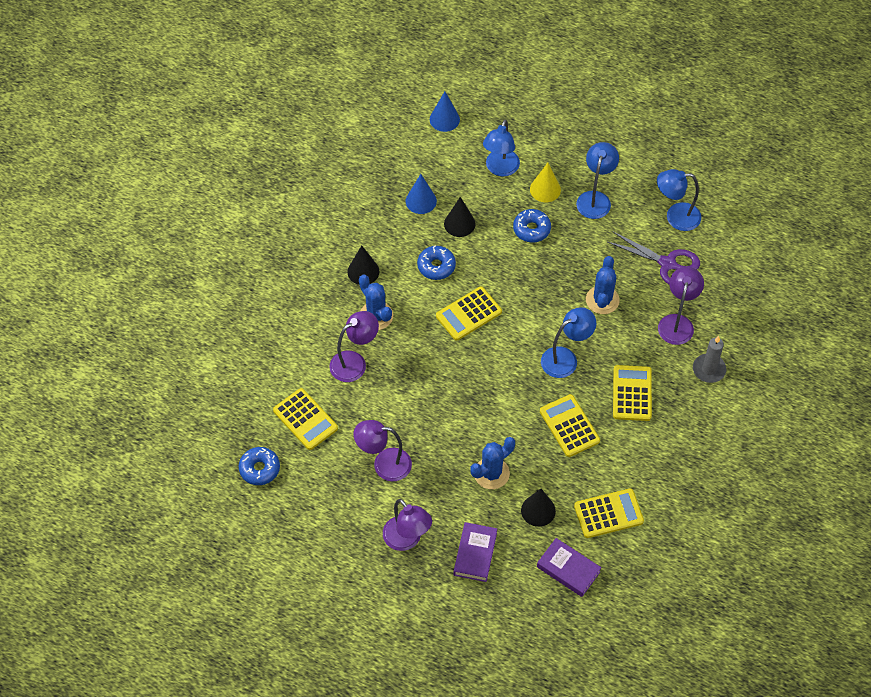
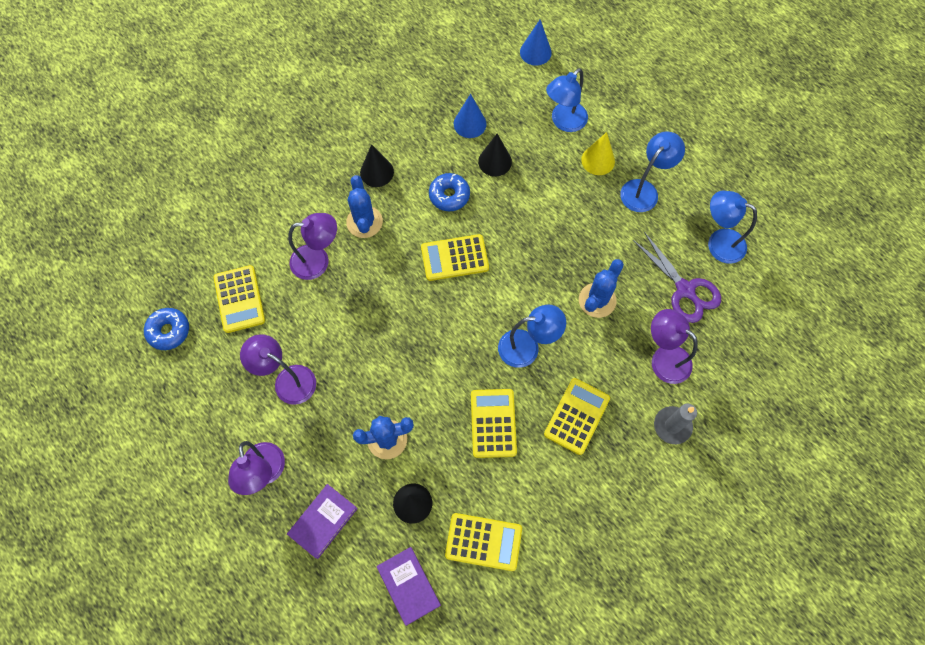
camera: 25 degrees right, 10 degrees up
(531, 229) = (563, 196): blue donut -> none
(677, 322) = (664, 358): purple lamp -> purple lamp turned 90 degrees counterclockwise

